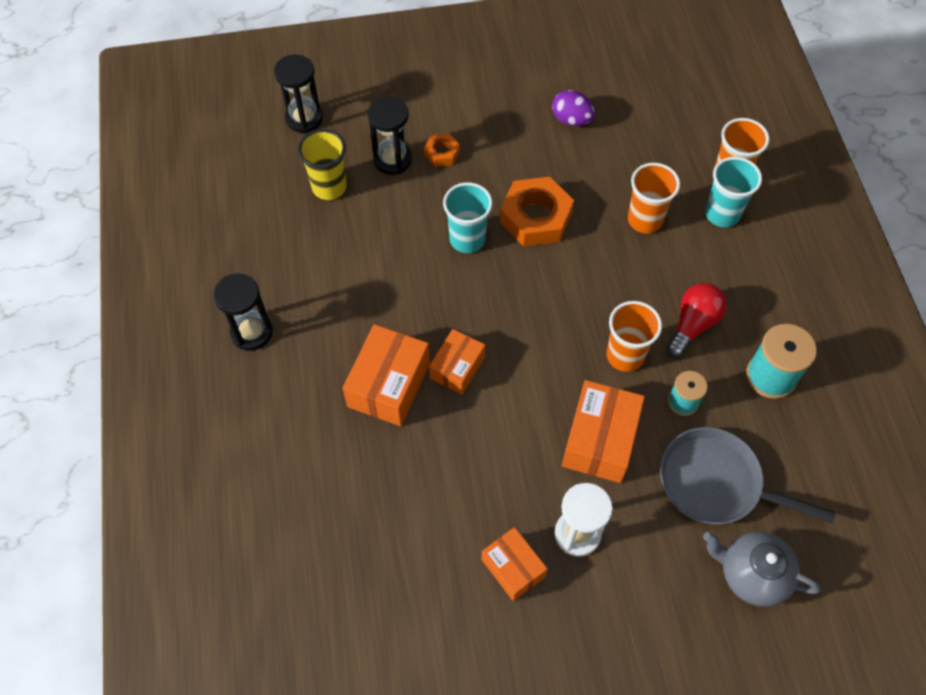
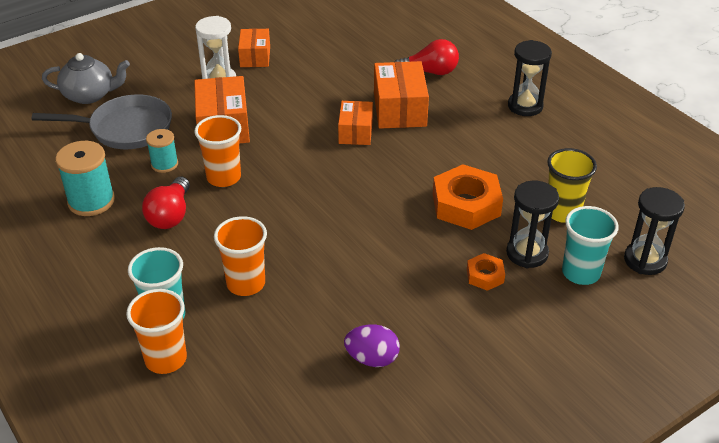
camera: 155 degrees right, 20 degrees down
(312, 437) = (430, 72): none -> red light bulb
(467, 239) = (407, 213): turquoise cup -> turquoise cup (580, 273)
(513, 568) = (255, 57): orange box -> orange box turned 60 degrees clockwise
(536, 217) = (355, 250): orange nut -> orange nut (466, 204)

